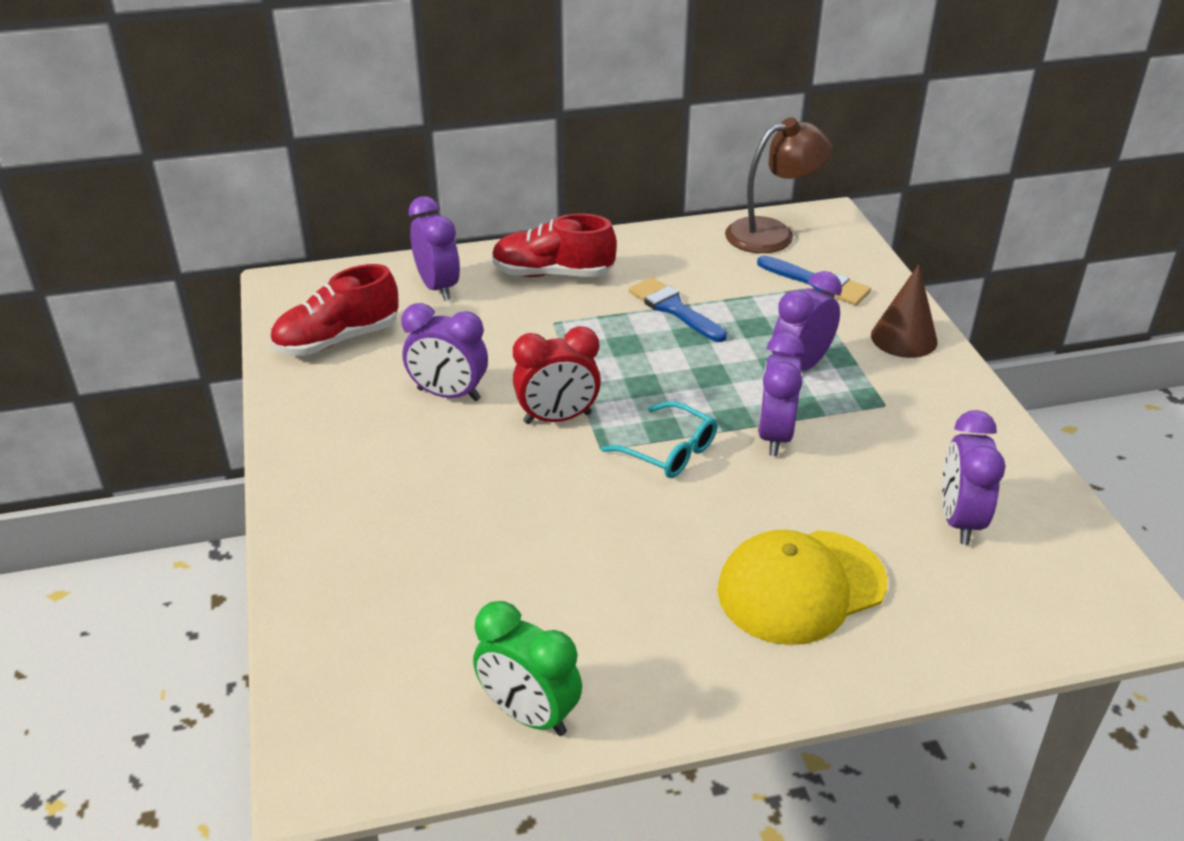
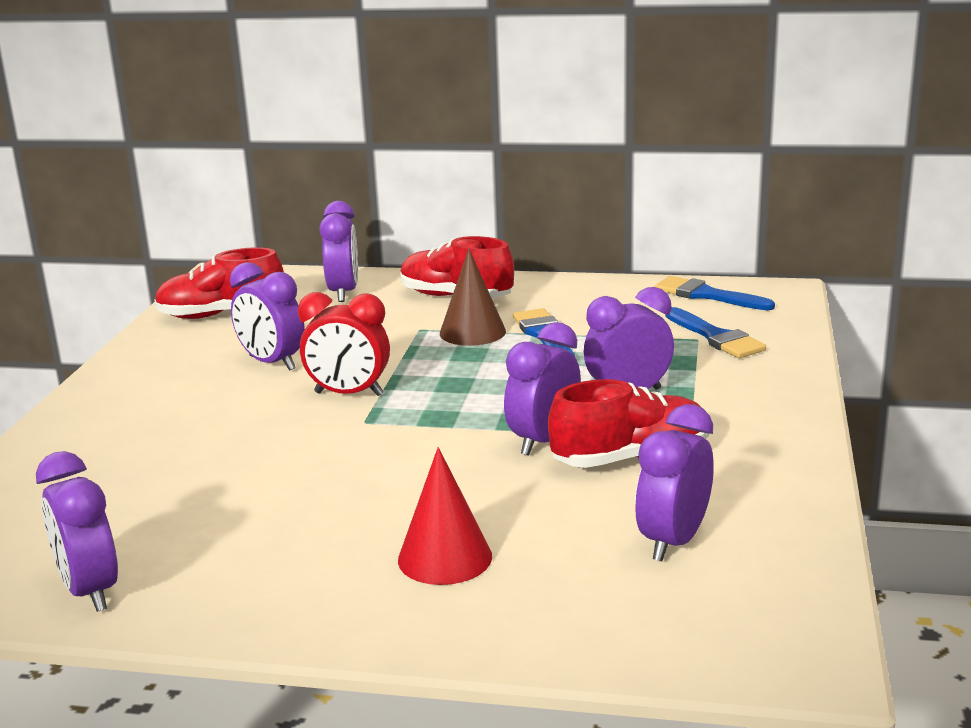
camera: 25 degrees right, 15 degrees down
(529, 714) = (90, 591): green clock -> purple clock
(669, 451) = (426, 434): turquoise glasses -> none
(772, 233) = (706, 295): brown lamp -> blue brush
(801, 587) = (445, 558): yellow cap -> red cone
(859, 439) = (631, 458): none -> red shoe
(904, 338) = (766, 390): brown cone -> brown cone (472, 332)

